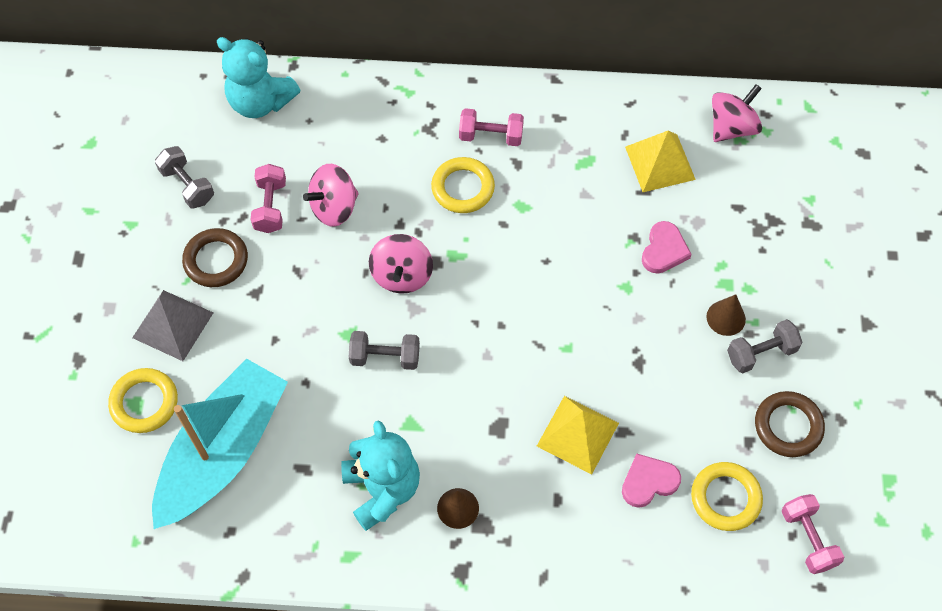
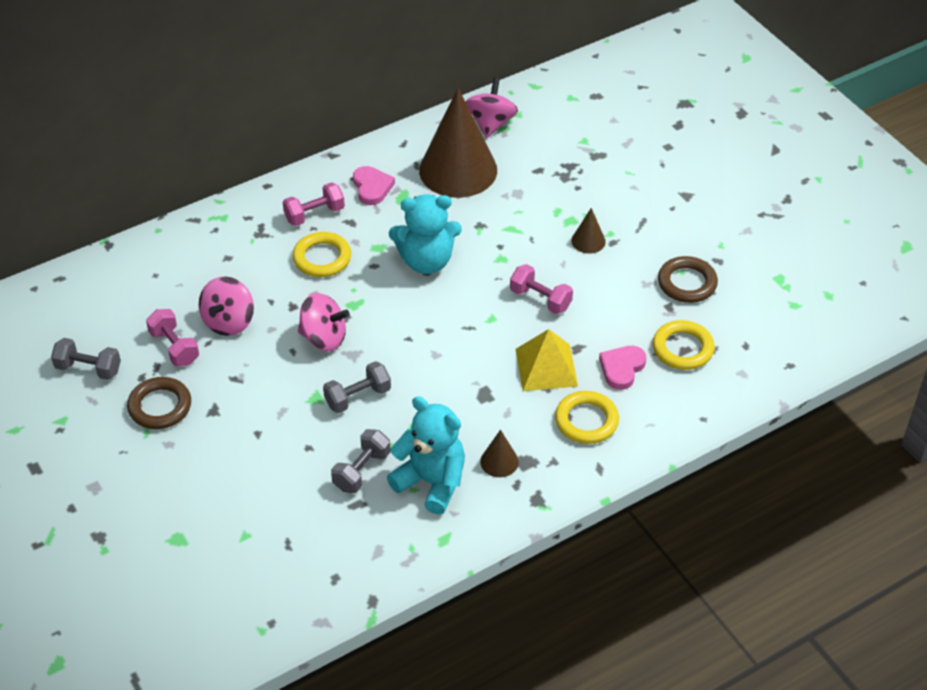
camera: 35 degrees left, 15 degrees down
(144, 402) = (184, 533): yellow ring -> yellow ring (586, 421)
(173, 325) = (162, 468): grey pyramid -> none
(223, 451) = (281, 529): turquoise boat -> none
(260, 102) = (102, 282): turquoise teddy bear -> turquoise teddy bear (426, 261)
(402, 275) = (324, 338): pink spinning top -> pink spinning top turned 45 degrees counterclockwise
(659, 163) = (458, 170): yellow pyramid -> brown cone
(664, 250) = (508, 222): pink heart -> pink heart (372, 187)
(761, 353) = (631, 249): grey dumbbell -> grey dumbbell (361, 470)
(807, 539) = (757, 342): pink dumbbell -> pink dumbbell (540, 299)

